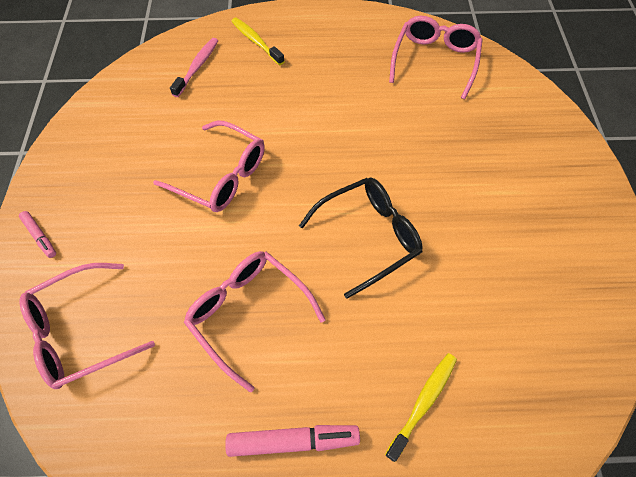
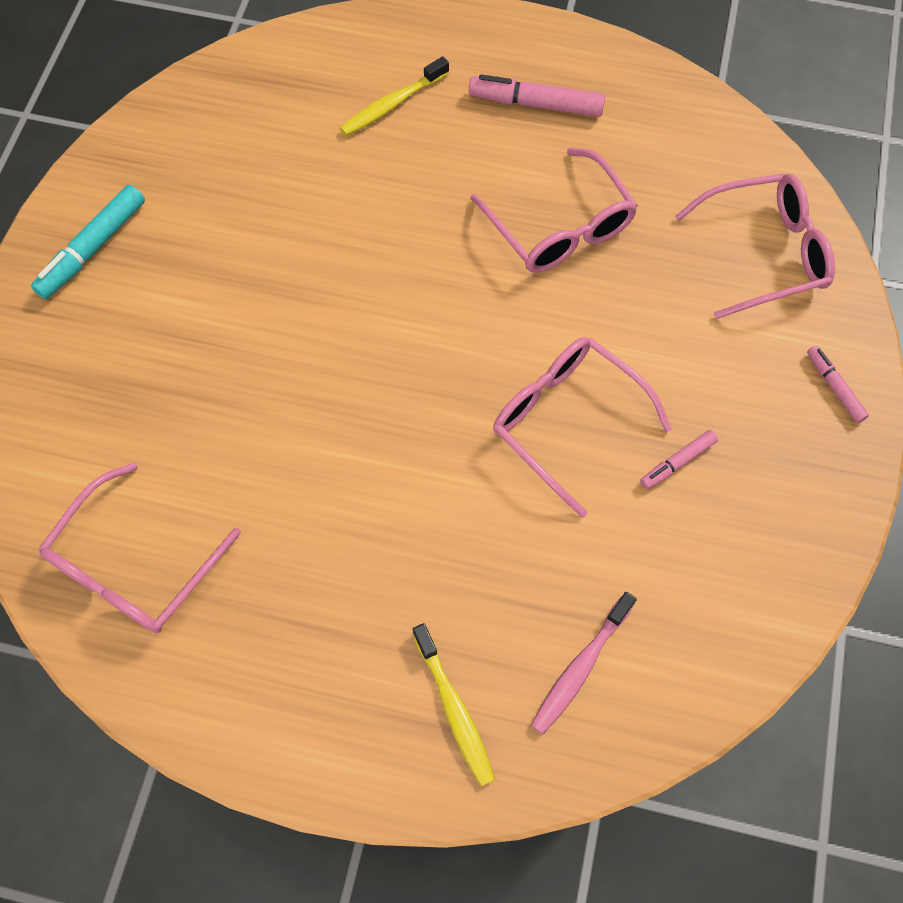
camera: 165 degrees left, 5 degrees up
(149, 168) = (677, 462): none -> pink marker
(368, 236) = (381, 282): black glasses -> none
(576, 213) = (93, 248): none -> turquoise marker

